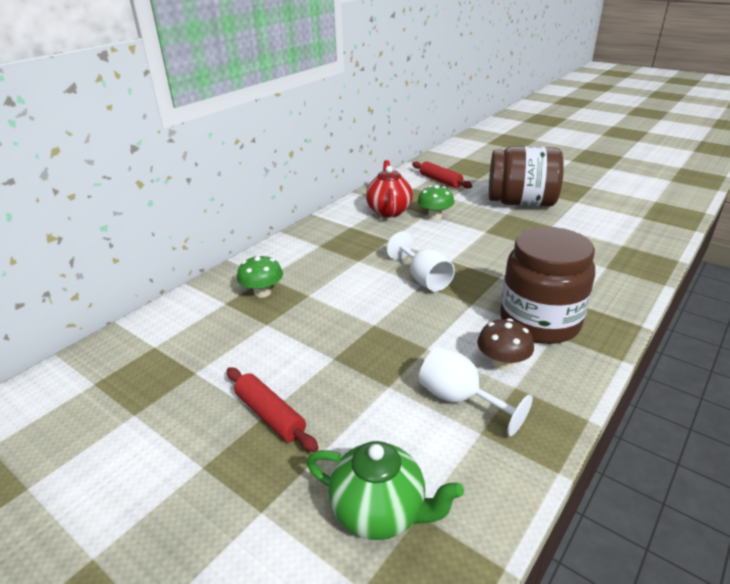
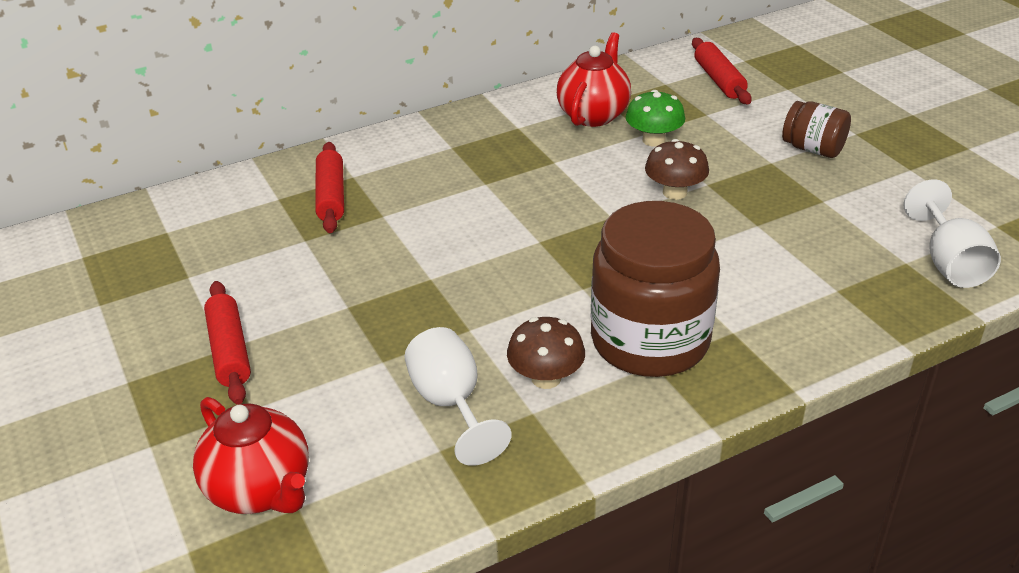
camera: 25 degrees right, 5 degrees up
(262, 292) = (331, 196): green mushroom -> red rolling pin
(380, 512) = (261, 490): green teapot -> red teapot
(423, 279) = (549, 234): white goblet -> white goblet (949, 263)
(472, 239) = (674, 192): none -> brown mushroom
(521, 203) = (813, 149): brown jar -> brown jar, size x0.50

